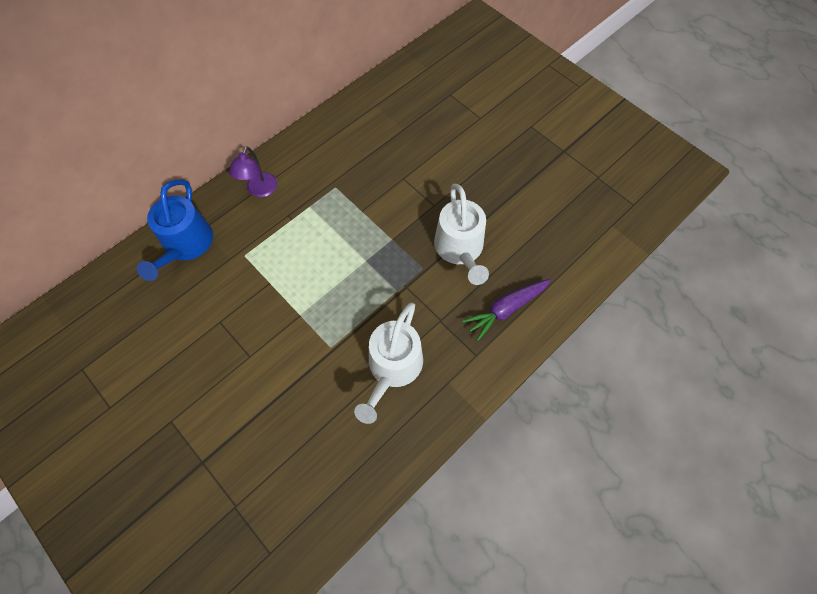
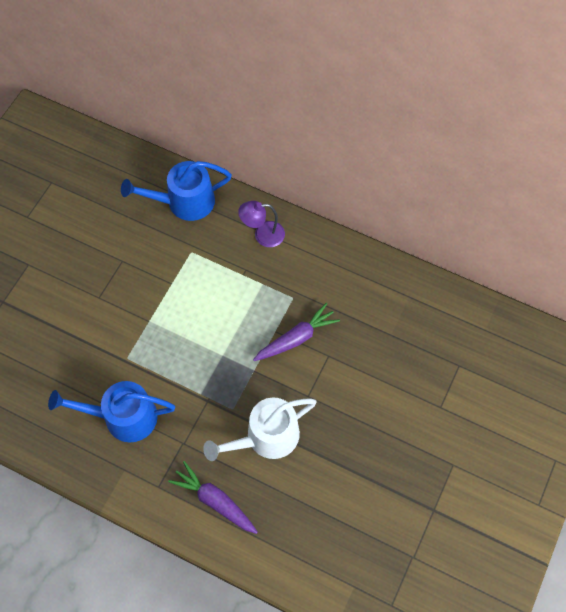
camera: 70 degrees right, 0 degrees up
(376, 196) = (296, 338): none -> purple carrot
(393, 368) = (123, 417): white watering can -> blue watering can

